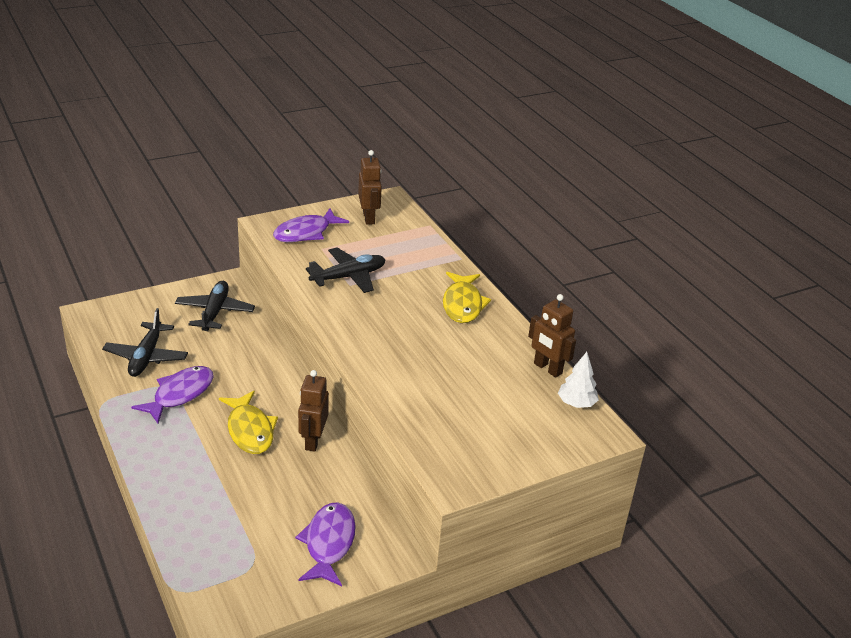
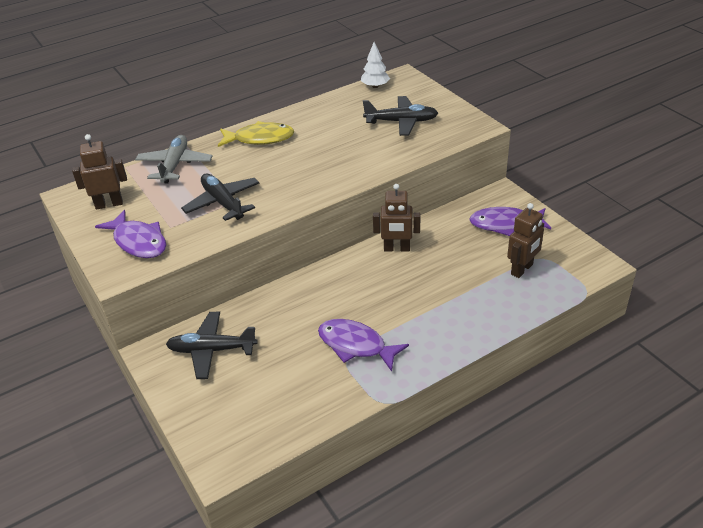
camera: 90 degrees left, 5 degrees up
(146, 357) = (299, 387): black plane -> black plane (401, 122)
(250, 430) = (394, 287): yellow fish -> none
(424, 251) = (175, 165): none -> grey plane
(547, 368) = (338, 98): brown robot -> brown robot (522, 269)

